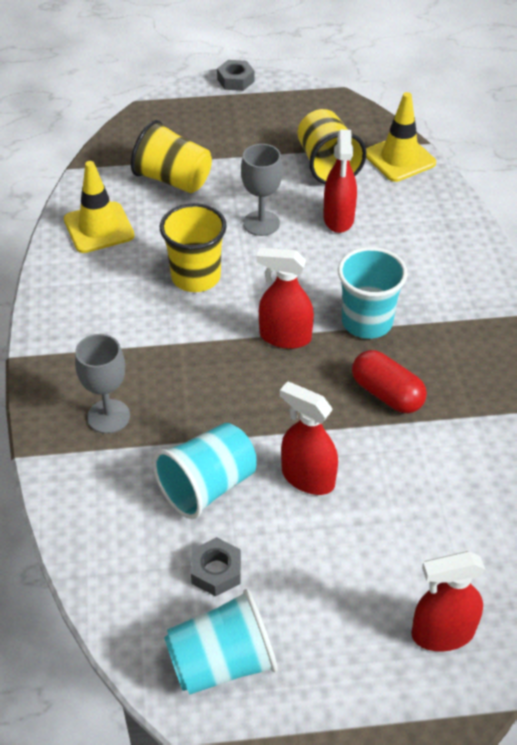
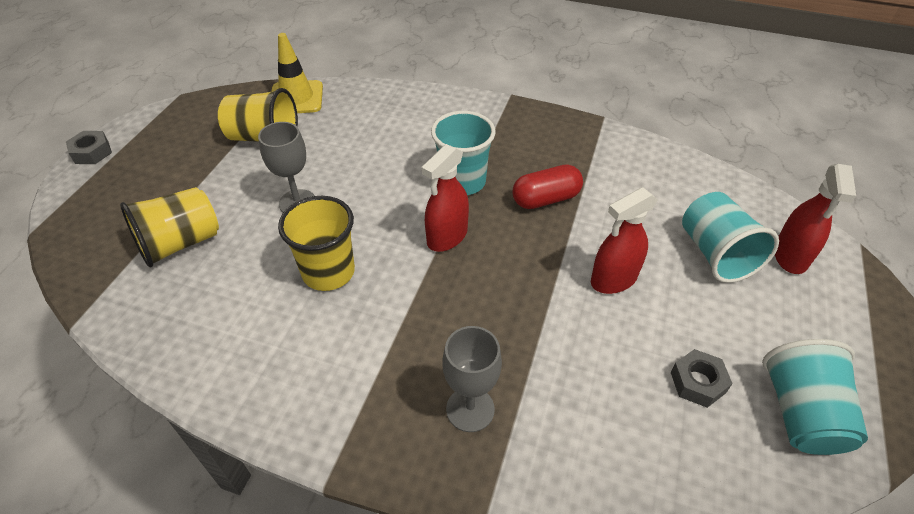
camera: 65 degrees left, 0 degrees up
(99, 228) = (192, 328): yellow traffic cone -> none
(207, 486) = (596, 354): turquoise cup -> turquoise cup (716, 254)
(338, 219) = (334, 155): red spray bottle -> none

